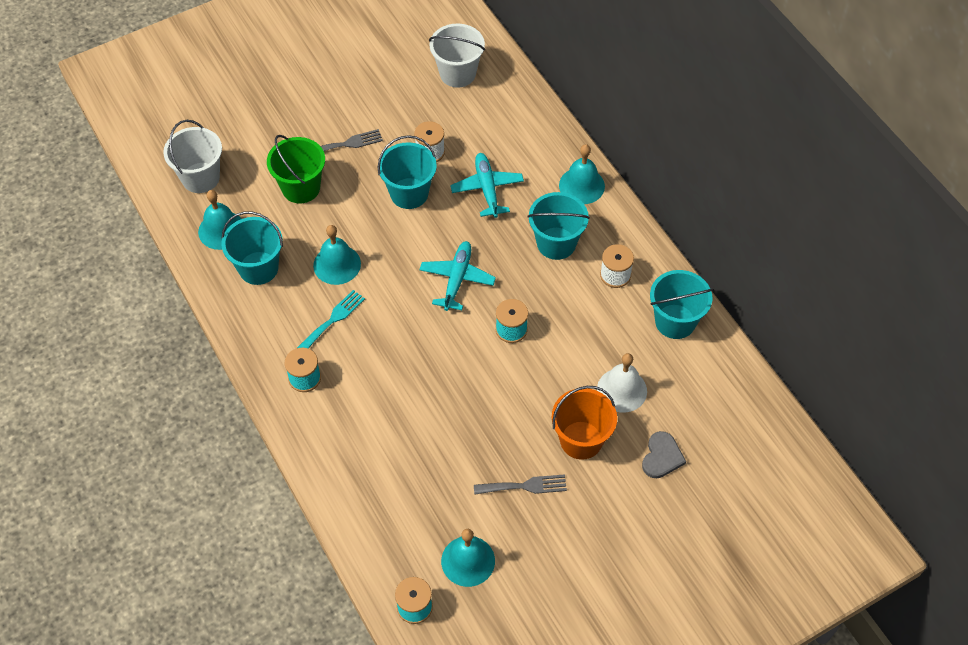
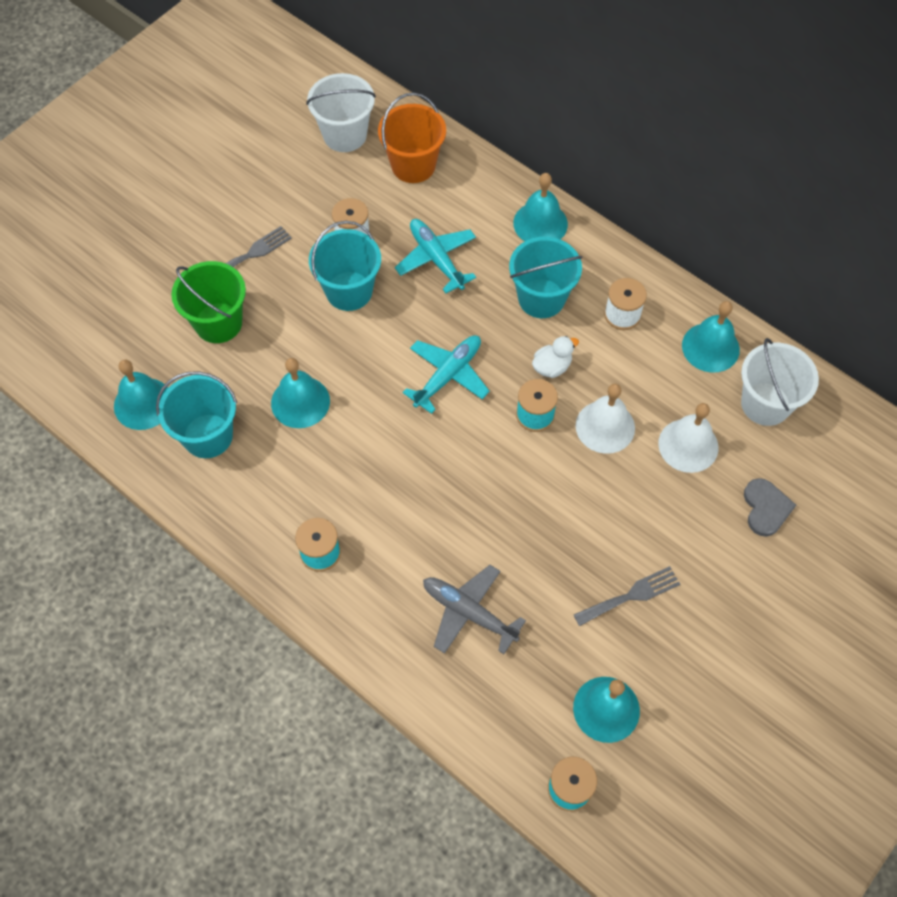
camera: 20 degrees left, 5 degrees up
(200, 178) = (91, 347): white bucket -> white bucket (765, 404)
(333, 319) = (324, 470): turquoise fork -> none
(395, 457) = (469, 613): none -> grey plane
(457, 279) = (448, 375): turquoise plane -> turquoise plane turned 45 degrees clockwise
(541, 297) = (552, 367): none -> white duck
(562, 355) = (605, 426): none -> white bell
(581, 440) = (669, 519): orange bucket -> orange bucket (413, 165)
(675, 321) = (710, 347): turquoise bucket -> turquoise bell

